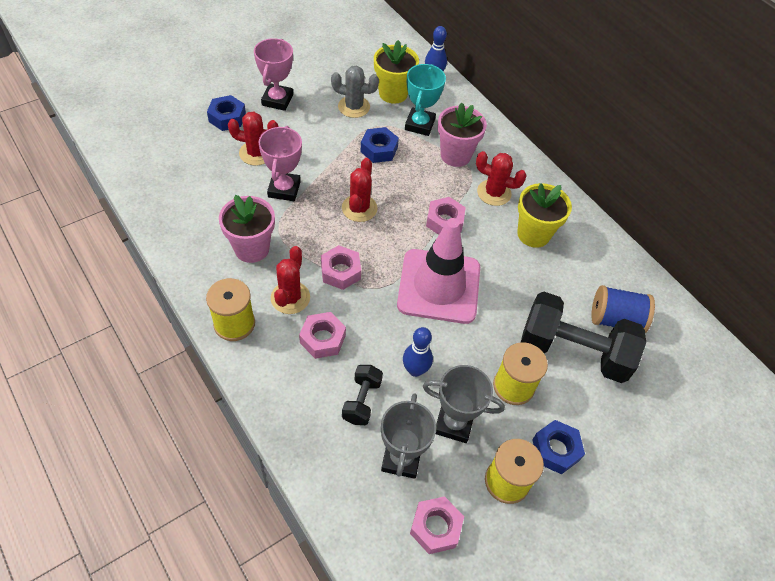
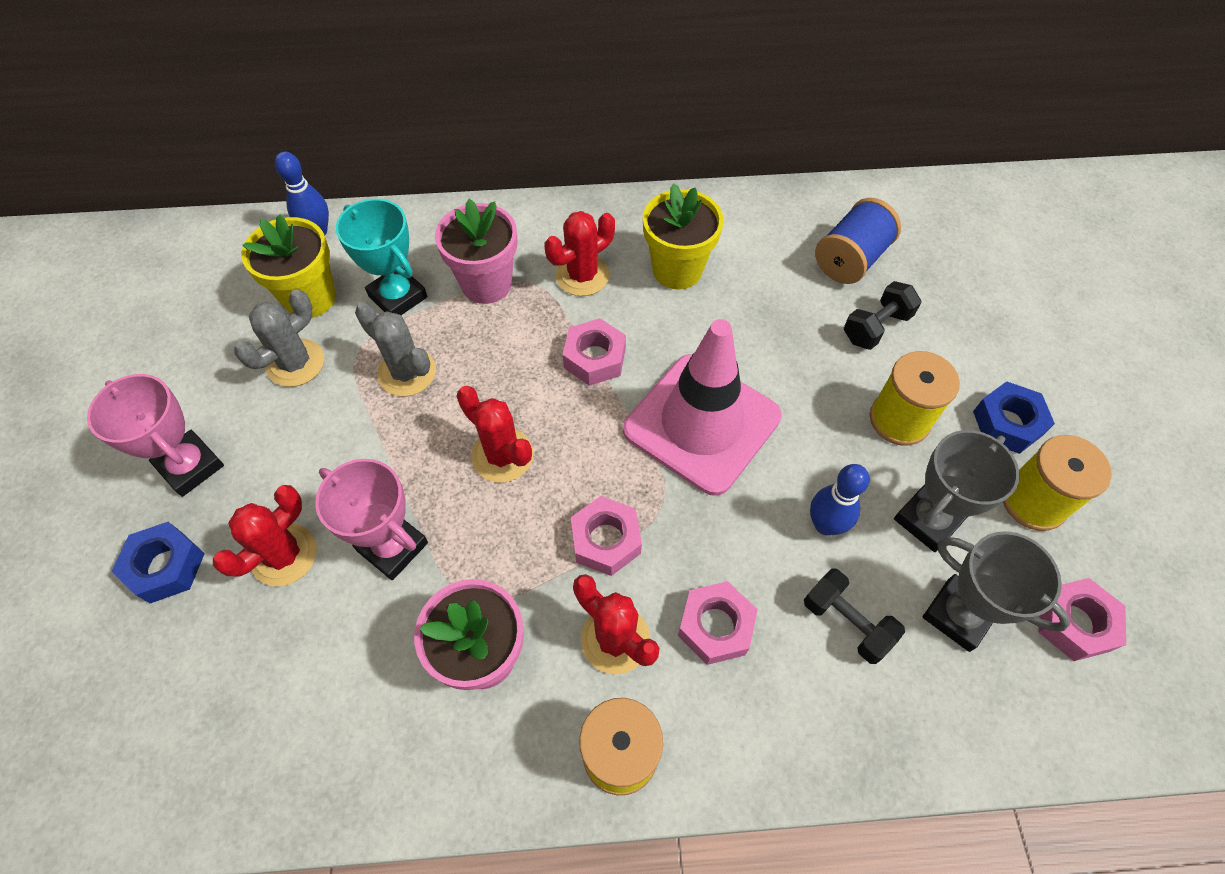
camera: 55 degrees left, 5 degrees up
(379, 149) = (407, 372): blue nut -> grey cactus
(573, 351) = (876, 327): black dumbbell -> black dumbbell, size x0.48

